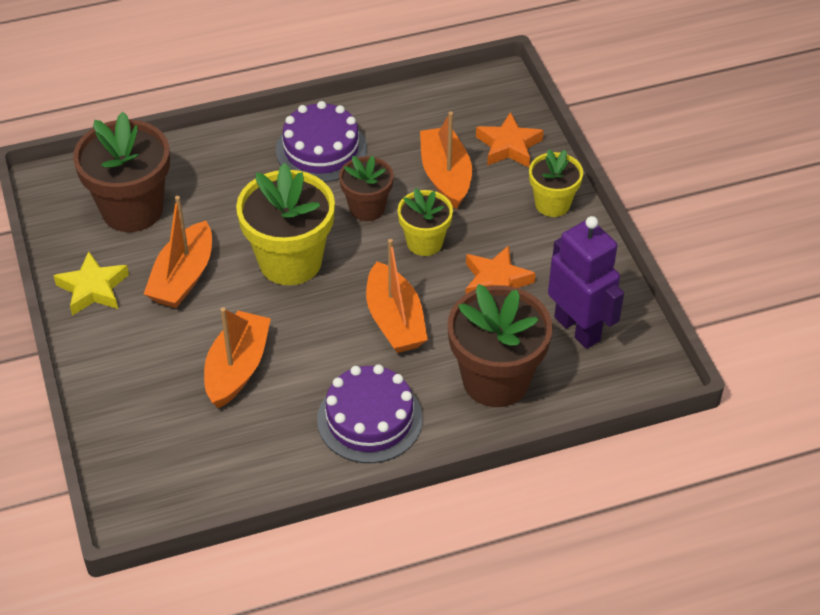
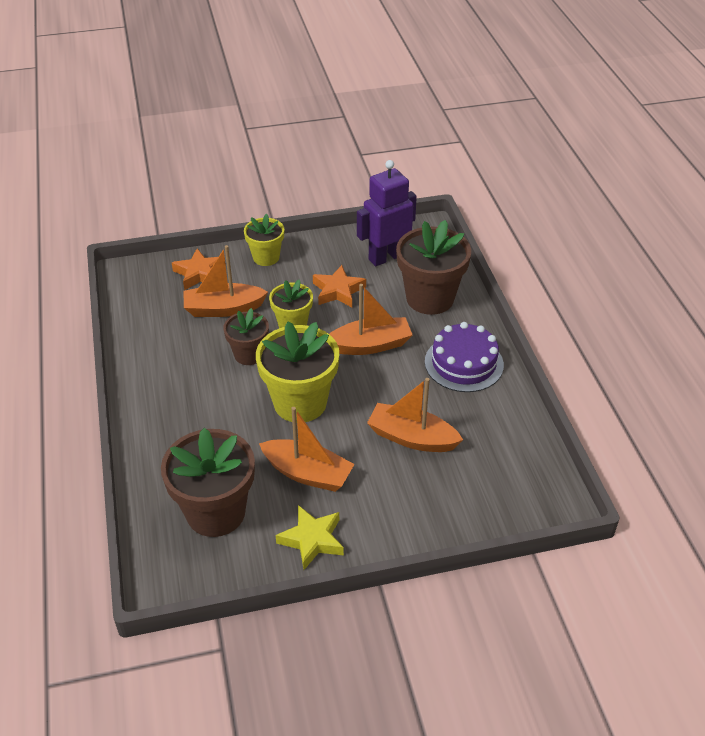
camera: 85 degrees left, 5 degrees down
(321, 149) = (172, 379): purple cake -> none

